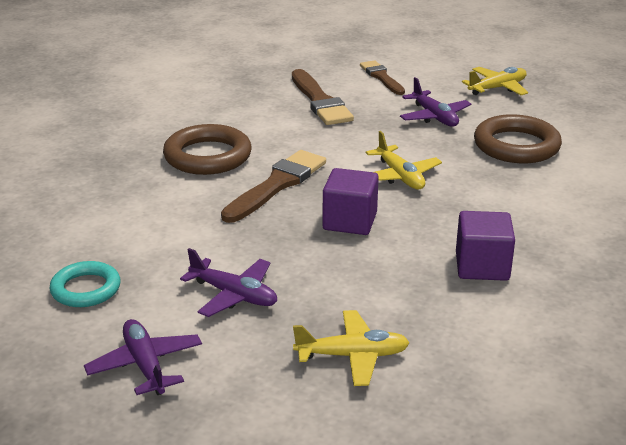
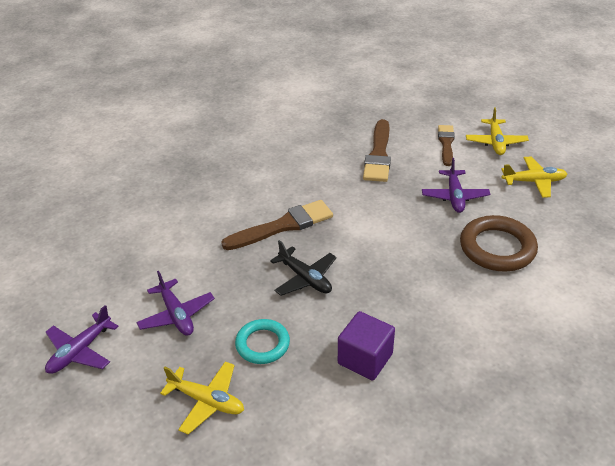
camera: 30 degrees right, 10 degrees up
(86, 289) = (96, 273): turquoise ring -> turquoise ring (262, 344)
(145, 365) = (80, 351): purple plane -> purple plane turned 150 degrees counterclockwise
(207, 156) = (258, 183): brown ring -> none
(350, 221) = (305, 278): purple cube -> black plane
(400, 176) = (377, 248): yellow plane -> yellow plane (495, 142)

